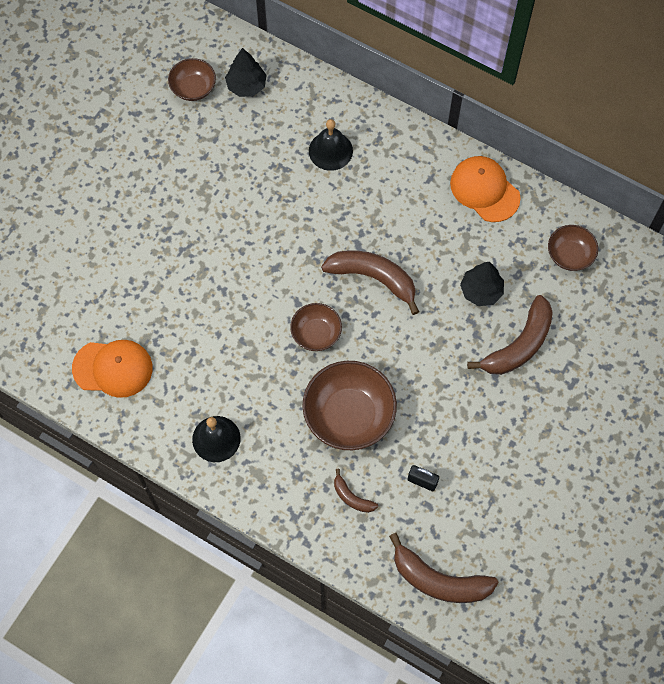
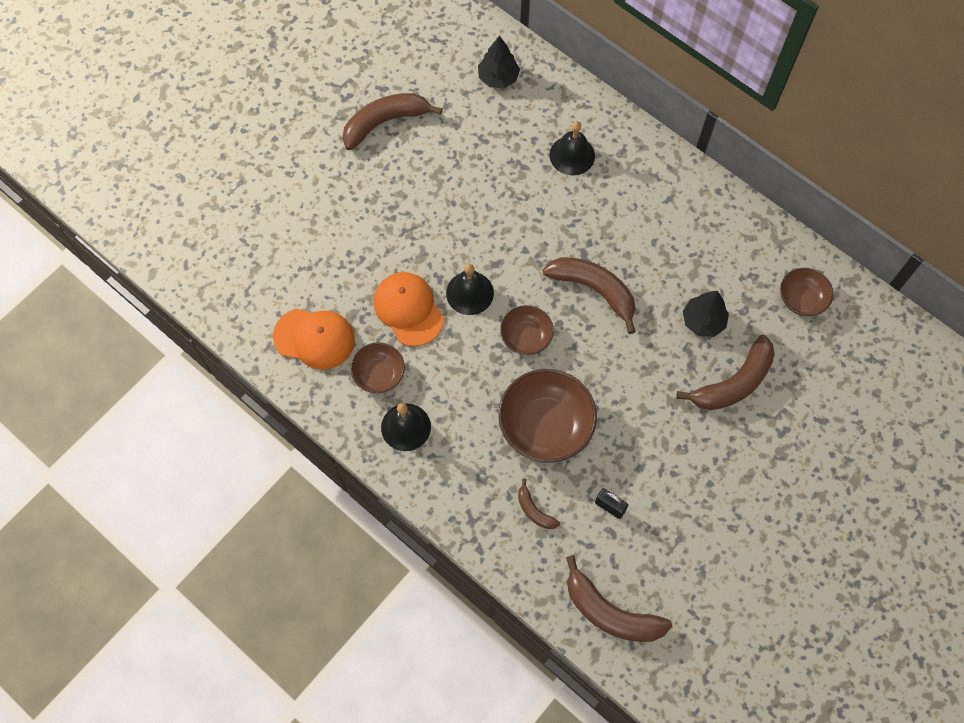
camera: 10 degrees right, 0 degrees up
(144, 146) = (385, 122): none -> brown banana
(193, 88) = (444, 72): brown bowl -> brown bowl (379, 374)
(255, 300) = (469, 293): none -> black bell
(484, 190) = (723, 219): orange cap -> orange cap (408, 309)

